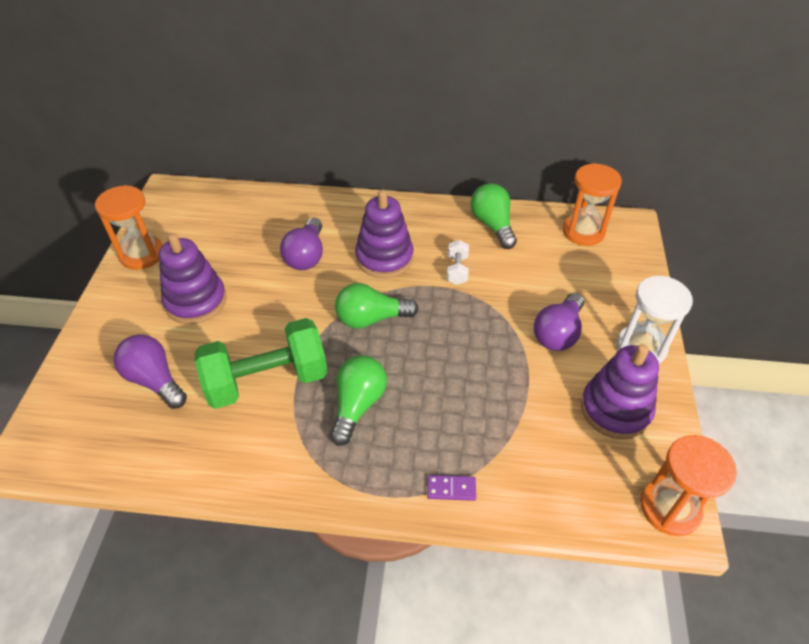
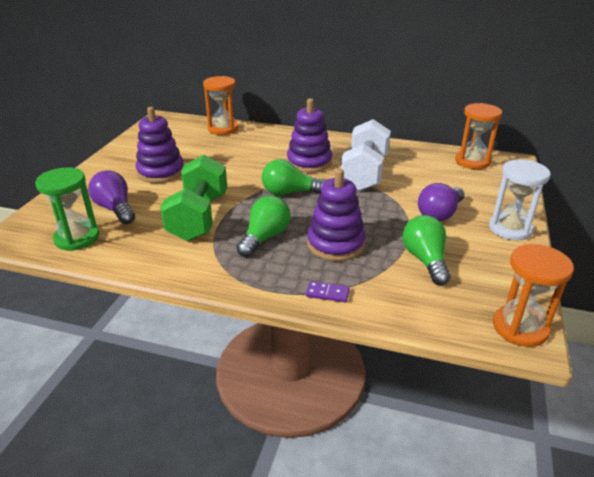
camera: 10 degrees right, 15 degrees down
(119, 441) = (77, 238): none -> green hourglass
(142, 254) = (131, 146): orange hourglass -> orange hourglass (223, 129)
(267, 380) = (199, 217): green dumbbell -> green dumbbell turned 75 degrees counterclockwise
(306, 256) = (250, 157): purple light bulb -> none
(457, 270) = (364, 173): white dumbbell -> white dumbbell, size x2.32
(492, 225) = (399, 152): green light bulb -> green light bulb (425, 260)
(615, 409) = (480, 262): purple stacking toy -> purple stacking toy (335, 244)

